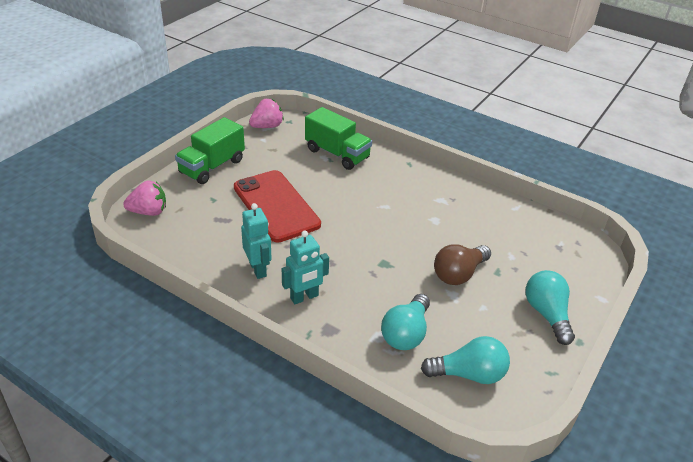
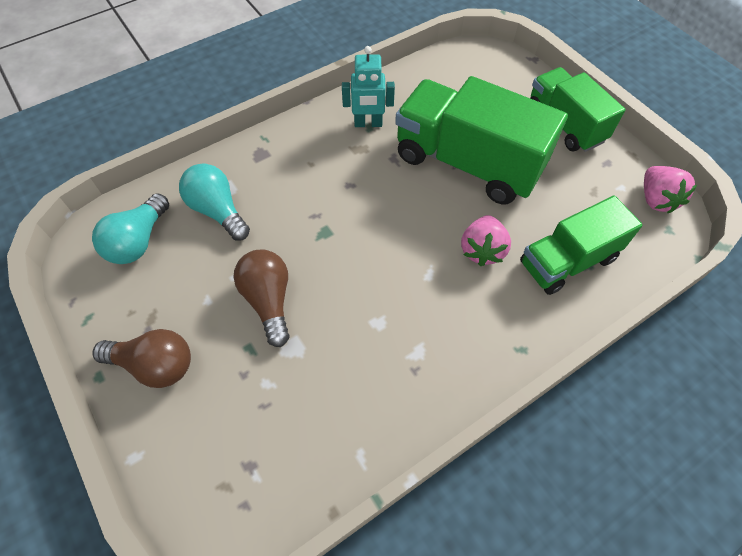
camera: 115 degrees right, 20 degrees up
(149, 212) = (492, 63): pink strawberry -> pink strawberry (482, 250)
(276, 206) = (467, 163): red phone -> green truck
(304, 297) = (311, 147): turquoise robot -> none
(547, 314) = (155, 365): turquoise light bulb -> brown light bulb

